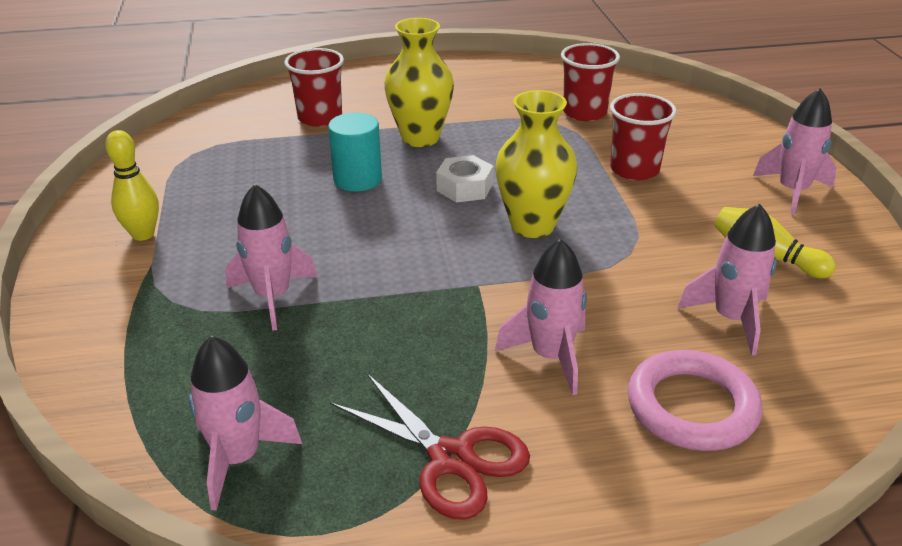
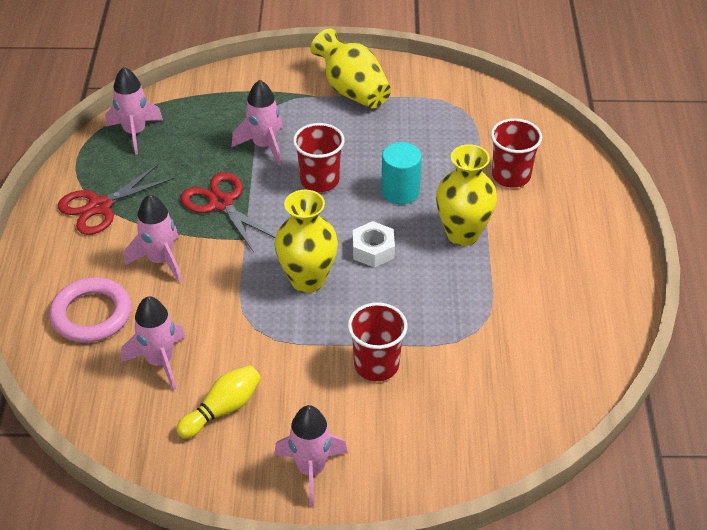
camera: 100 degrees right, 10 degrees up
(143, 234) = (352, 90): yellow bowling pin -> yellow vase
(410, 318) = (221, 203): none -> red scissors
(584, 112) = (495, 357): red cup -> red cup (319, 180)

